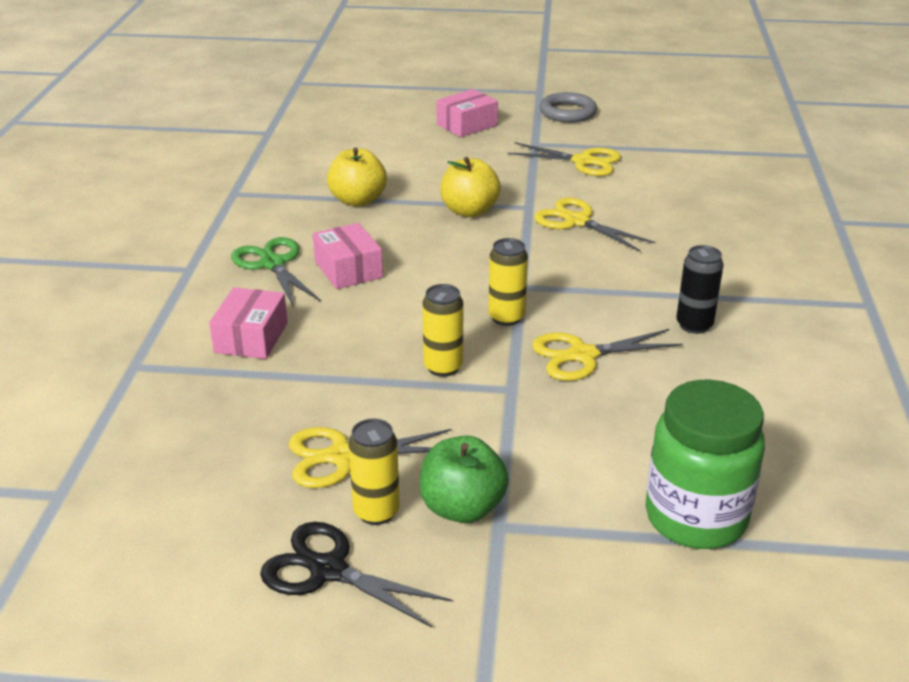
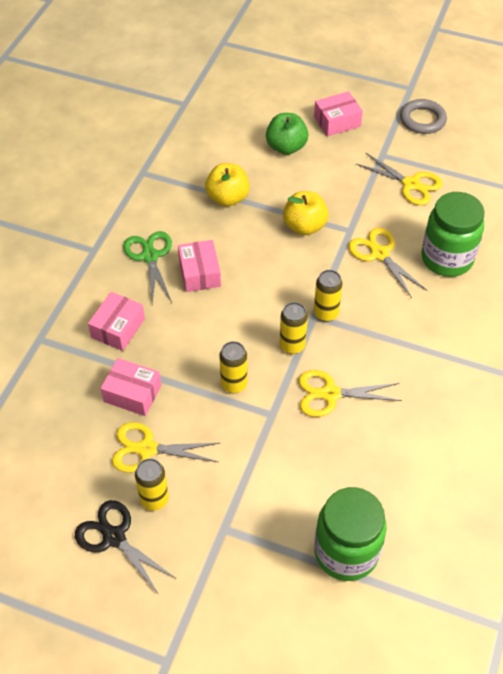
camera: 15 degrees right, 20 degrees up
(297, 400) = (132, 393): none -> pink box
(462, 508) = (206, 509): green apple -> green apple (286, 147)
(536, 282) = (326, 313): none -> yellow can
(662, 214) = (447, 258): none -> green jar
(694, 325) = (419, 382): black can -> none

